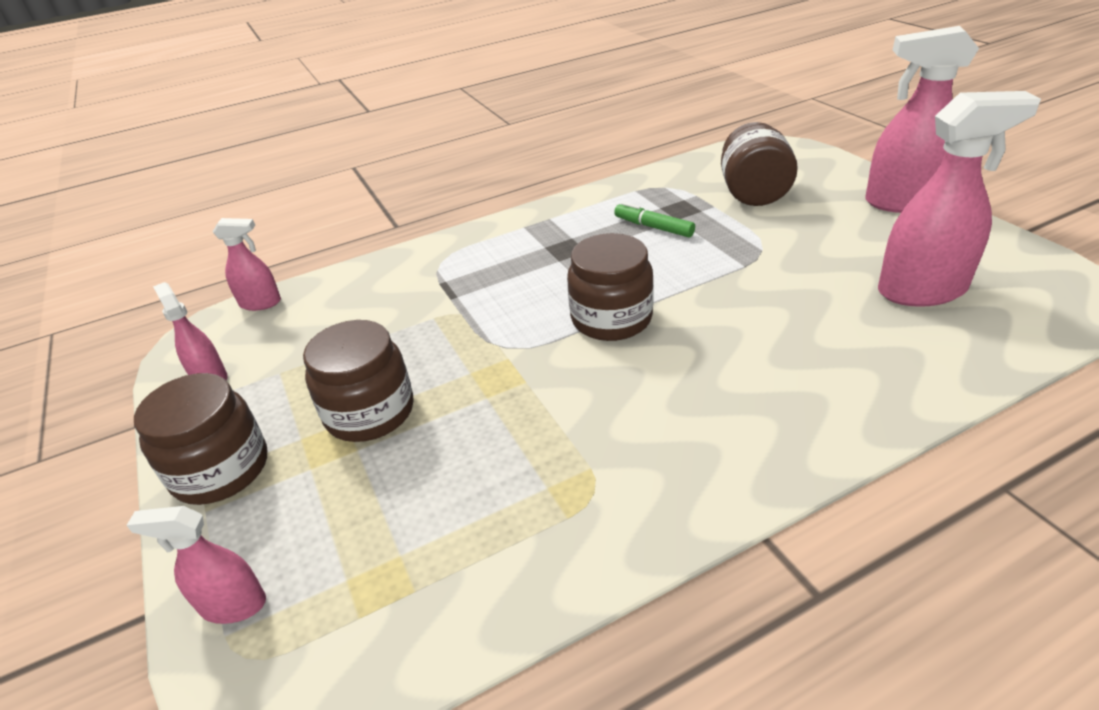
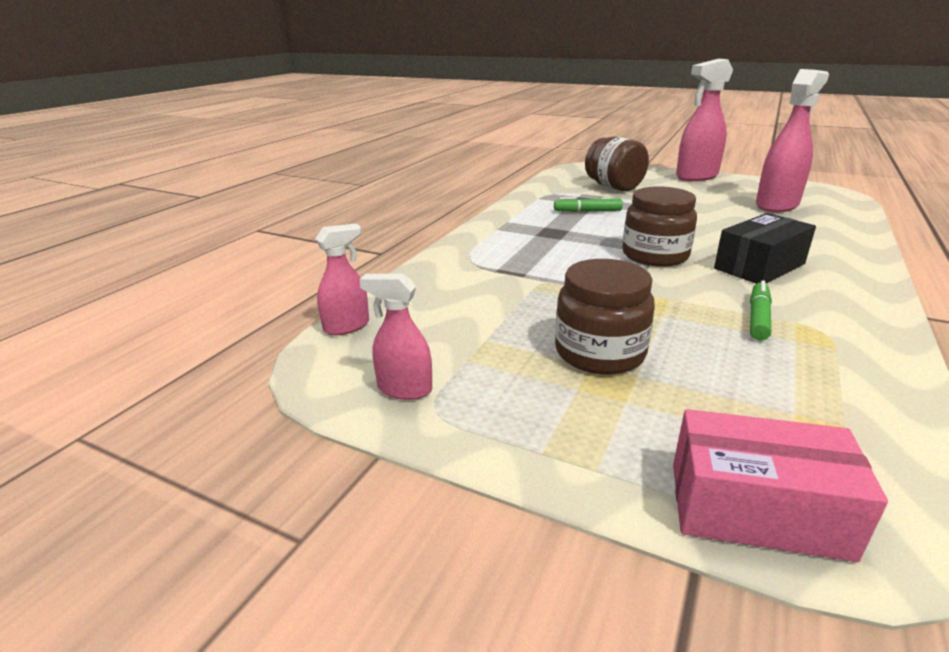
camera: 40 degrees left, 10 degrees down
(221, 469) = (550, 438): brown jar -> none
(233, 605) = (756, 509): pink spray bottle -> pink box
(562, 444) = (758, 318): none -> green marker
(696, 380) = (759, 266): none -> black box

